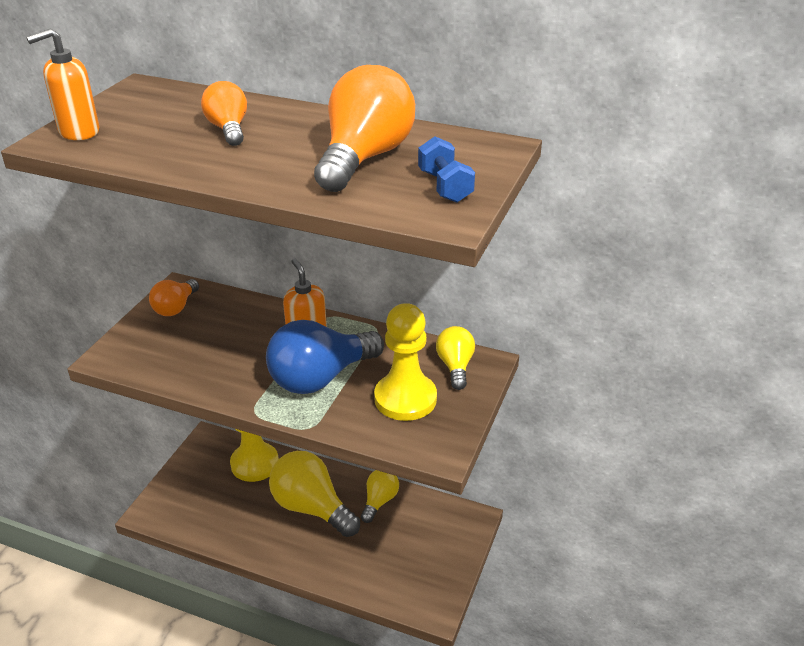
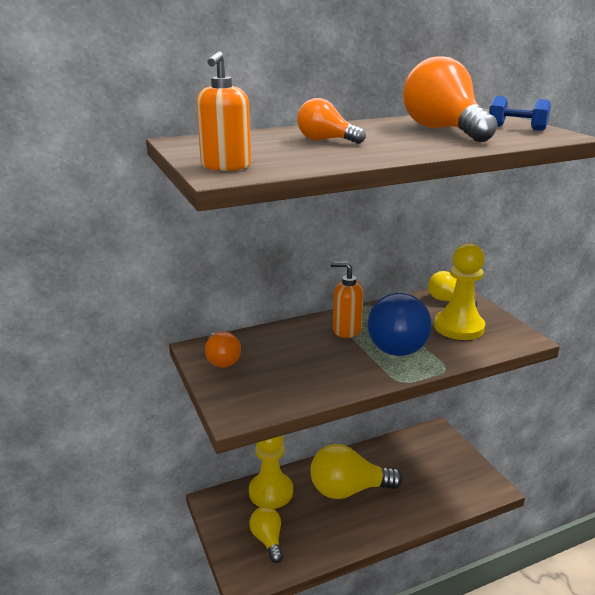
camera: 45 degrees left, 10 degrees down
(379, 501) = (379, 457): yellow light bulb -> yellow light bulb (268, 540)

